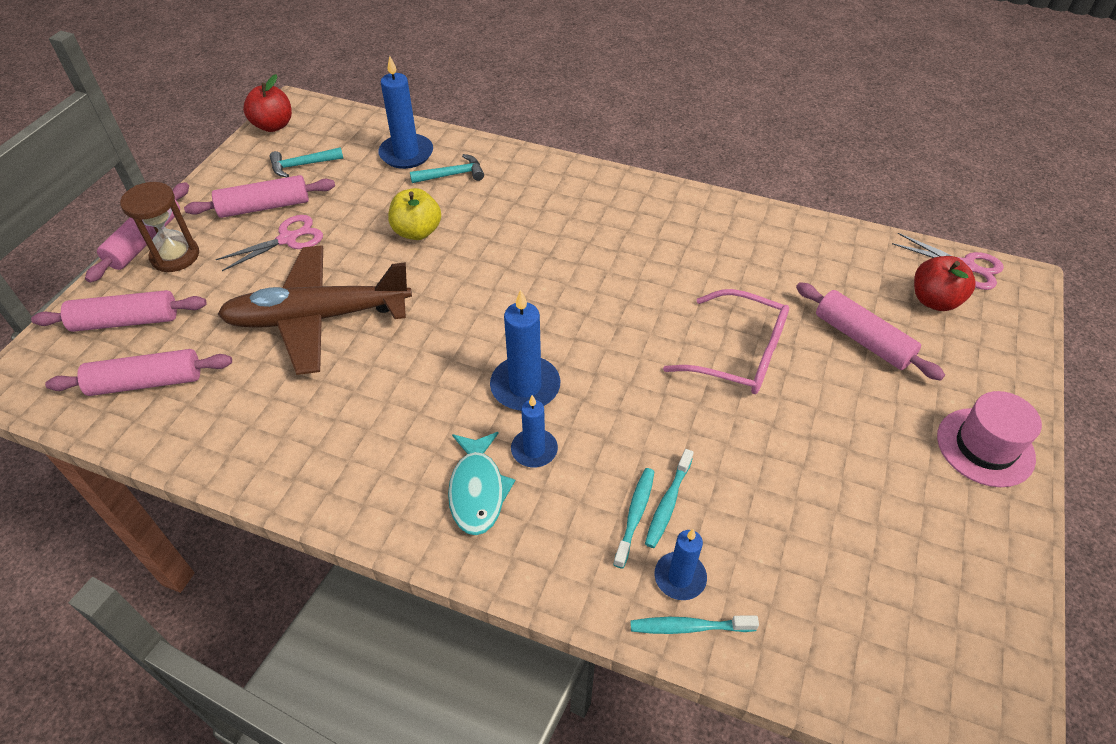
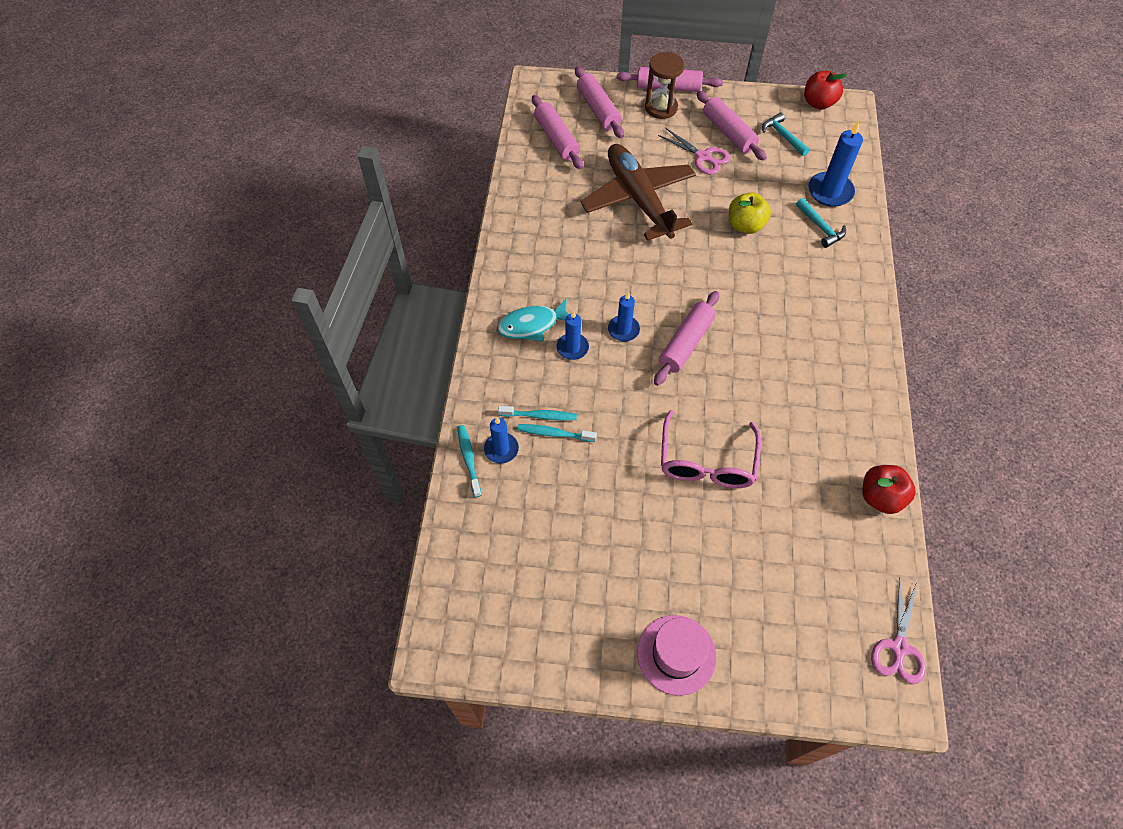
camera: 75 degrees right, 10 degrees up
(525, 386) = (623, 330): blue candle -> blue candle, size x0.63
(862, 339) = (761, 555): pink rolling pin -> pink rolling pin (685, 343)
(934, 300) = (837, 617): red apple -> red apple (880, 497)

